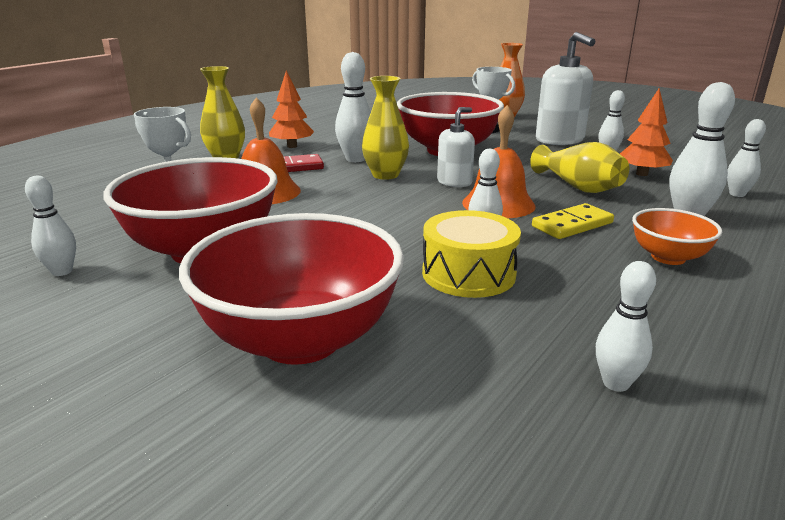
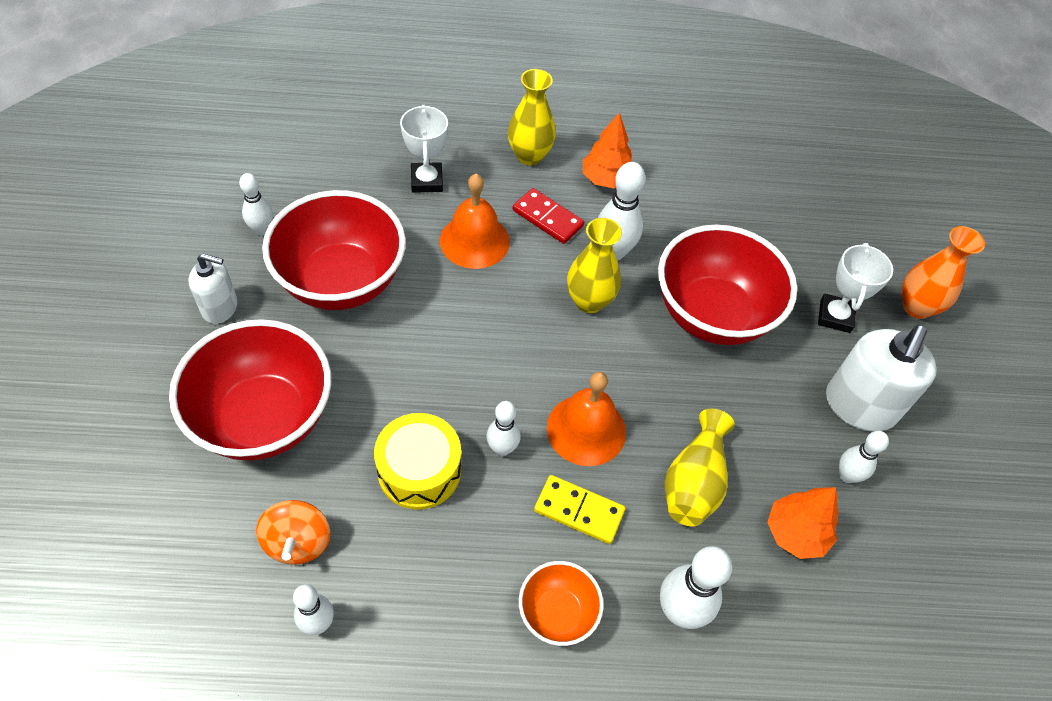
camera: 50 degrees right, 30 degrees up
(454, 182) = (617, 367): white soap dispenser -> white soap dispenser (220, 307)
(493, 365) = (298, 542): none -> orange spinning top
(737, 194) = (802, 650): white bowling pin -> none

